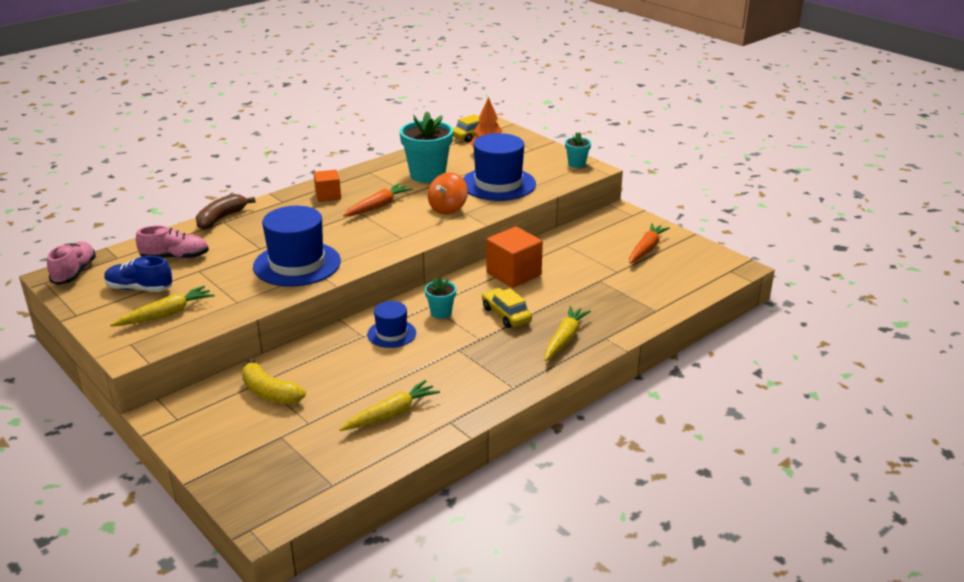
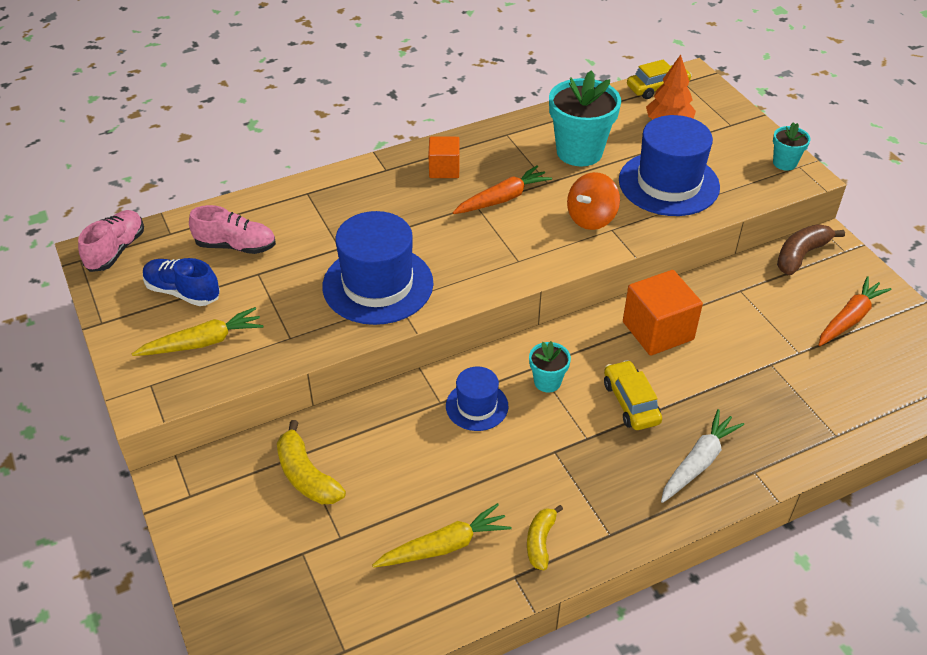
camera: 15 degrees right, 15 degrees up
(221, 219) = (305, 187): brown banana -> brown banana (801, 255)
(463, 399) = (540, 541): none -> yellow banana
(564, 339) = (698, 462): yellow carrot -> white carrot

